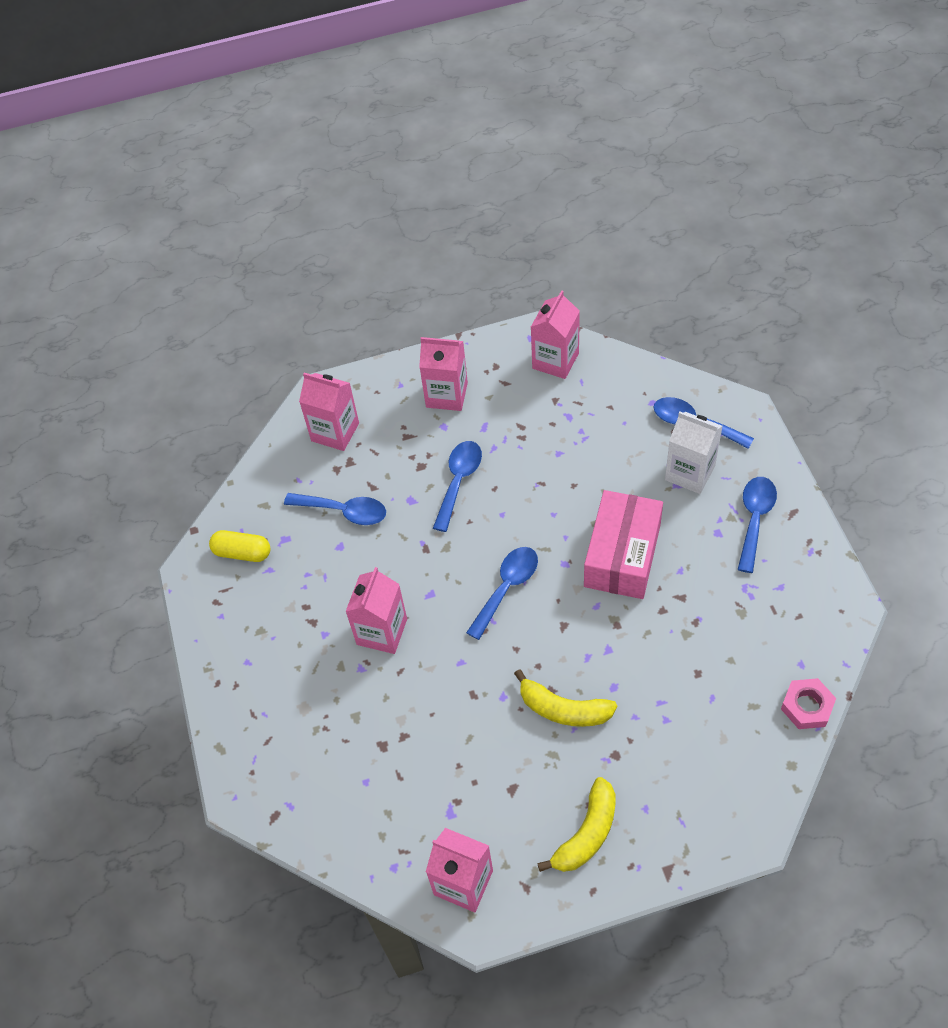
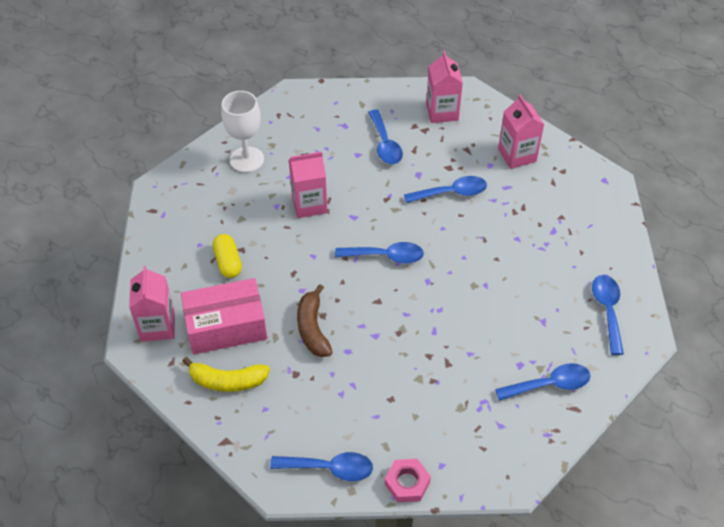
camera: 55 degrees right, 5 degrees down
(242, 553) = (320, 110): yellow capsule -> yellow capsule (228, 262)
(265, 669) = (247, 159): none -> white goblet
(555, 361) = (596, 202): pink carton -> none
(563, 709) = (312, 328): yellow banana -> brown banana
(622, 555) = (458, 312): pink box -> pink box (226, 326)
(690, 473) = (560, 325): white carton -> none
(754, 775) = (329, 468): none -> blue spoon

